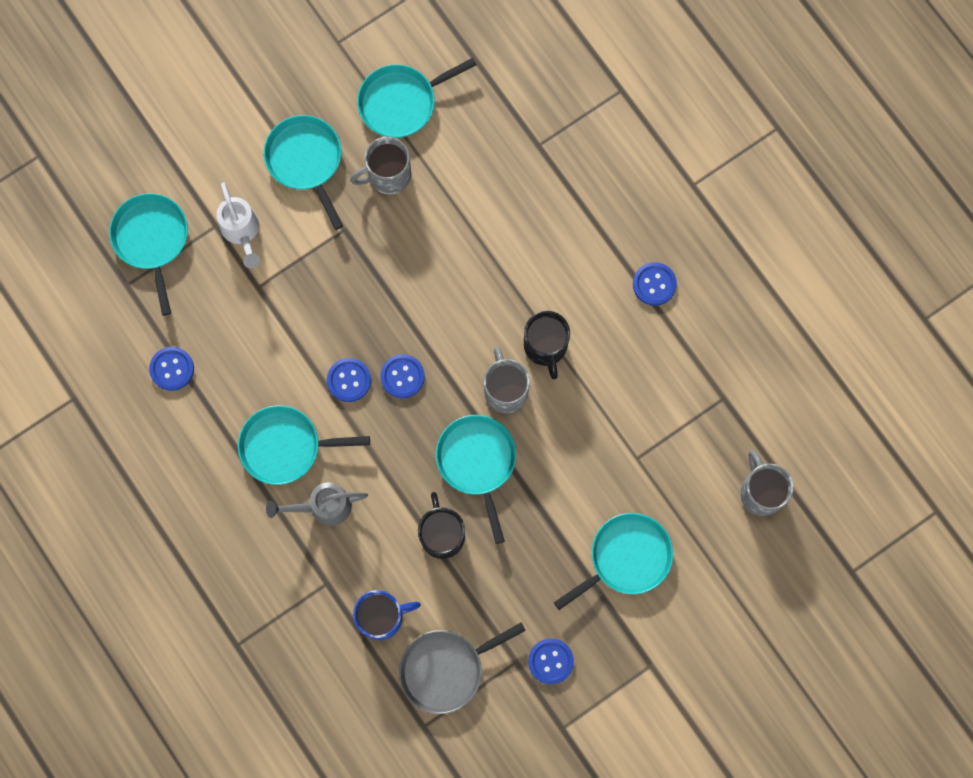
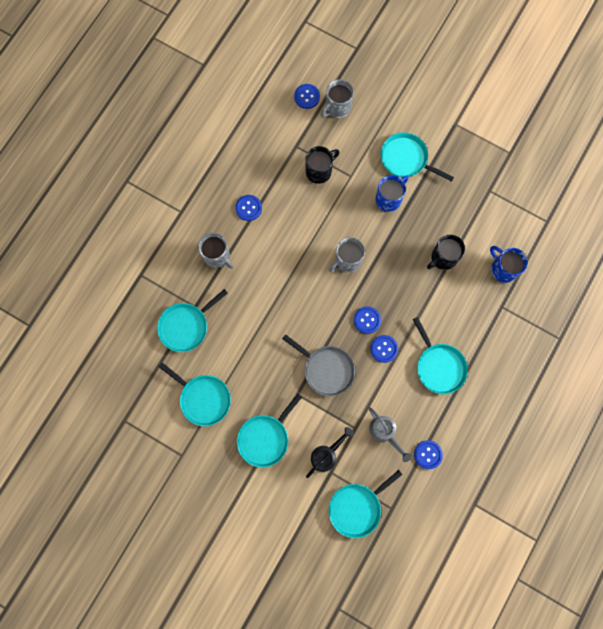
camera: 115 degrees left, 0 degrees up
(242, 232) = (327, 454): white watering can -> black watering can
(323, 507) = (461, 329): grey watering can -> grey watering can (384, 433)
(388, 175) = (252, 385): grey mug -> grey mug (217, 256)
(445, 669) = (512, 223): grey pan -> grey pan (326, 369)
(477, 461) = (394, 257): turquoise pan -> turquoise pan (186, 326)
(545, 347) = (312, 250): black mug -> black mug (319, 171)
(550, 661) = (479, 173): blue button -> blue button (307, 97)
(573, 499) = (389, 199): none -> blue mug

